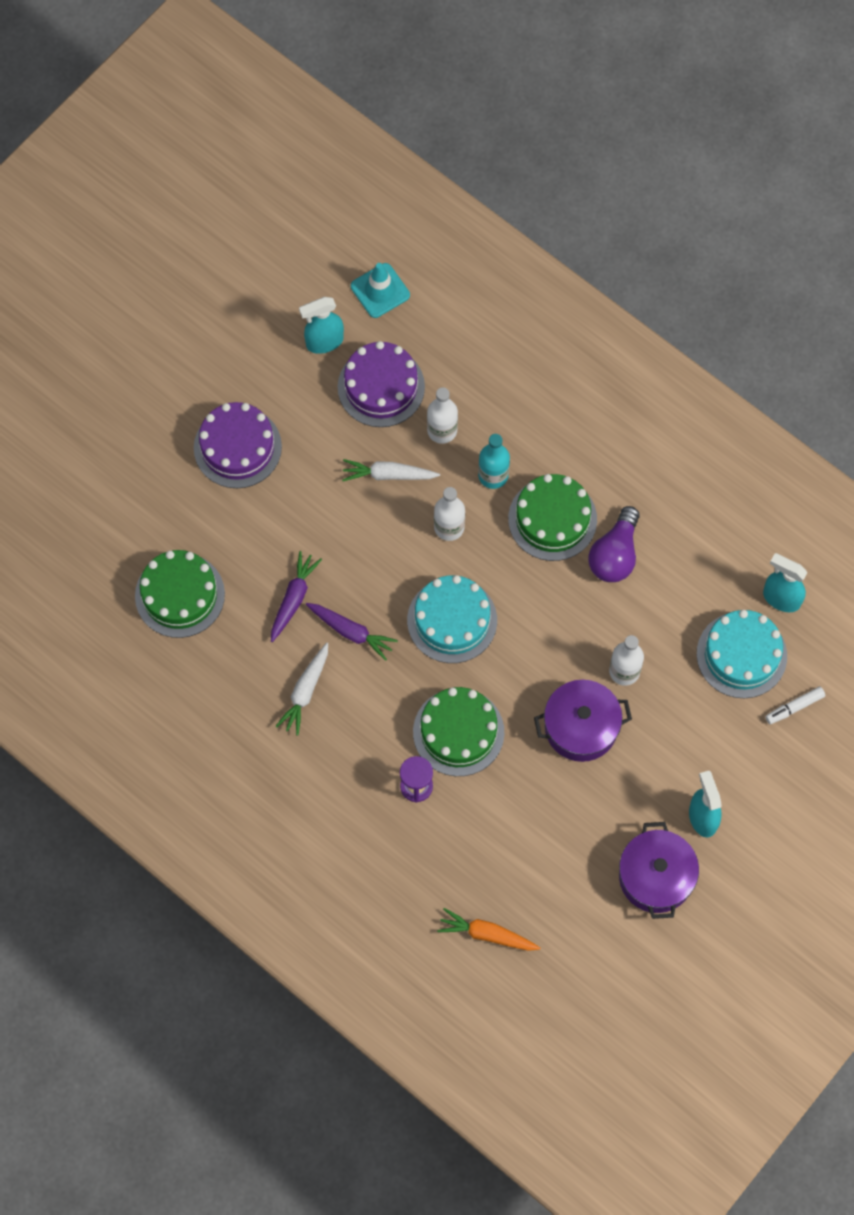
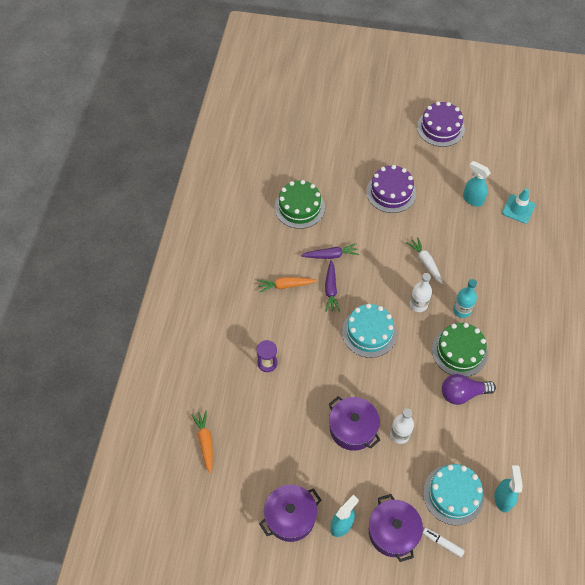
camera: 60 degrees right, 10 degrees down
(305, 692) = (285, 285): white carrot -> orange carrot
(381, 387) = (469, 235): purple cake -> purple cake (440, 128)
(442, 430) = (467, 274): white bottle -> none
(458, 732) = (310, 368): green cake -> none
(747, 759) = (393, 532): none -> purple pot

